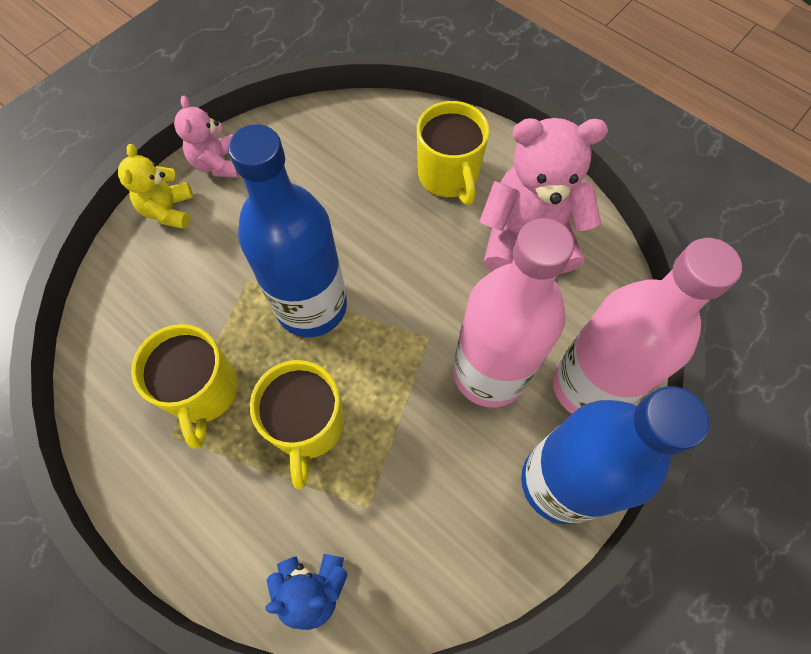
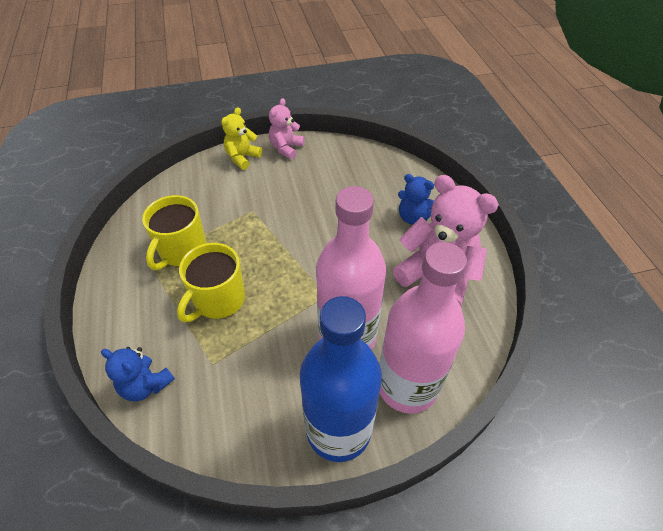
camera: 35 degrees right, 15 degrees down
(311, 306) = (274, 241): blue bottle -> none
(449, 176) = (413, 217): yellow mug -> blue teddy bear

